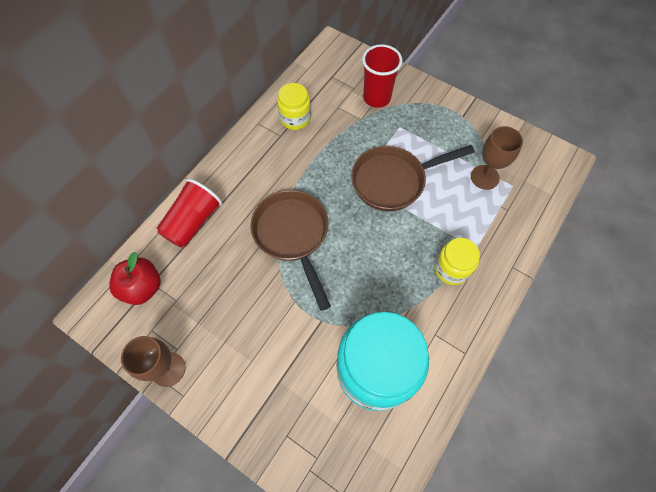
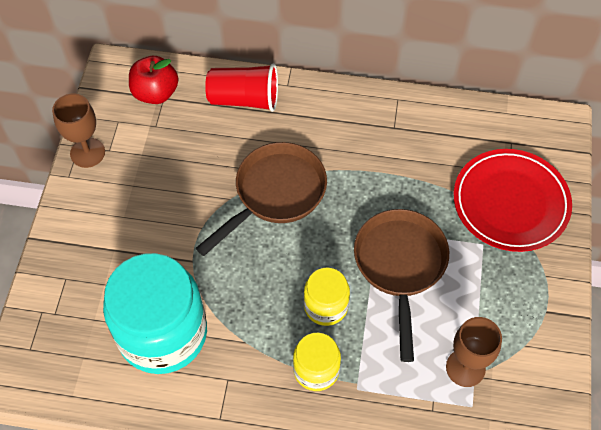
camera: 65 degrees right, 5 degrees down
(295, 118) = (426, 131): yellow jar -> yellow jar (325, 306)
(376, 98) = (510, 203): red cup -> red plate
(393, 181) = (400, 266): brown pan -> brown pan turned 45 degrees clockwise

